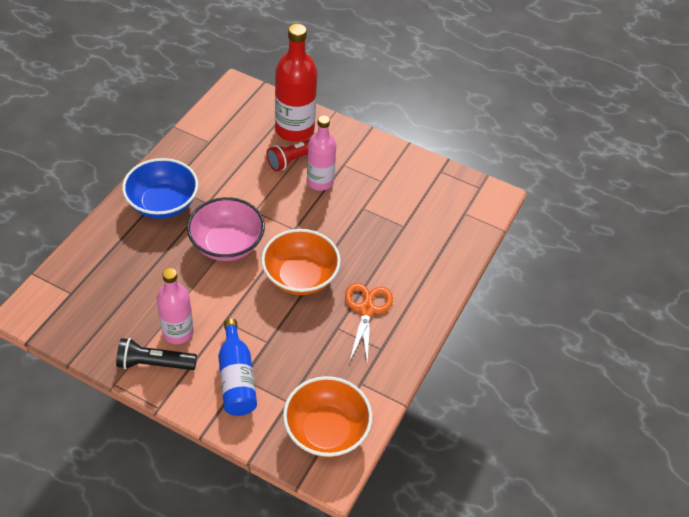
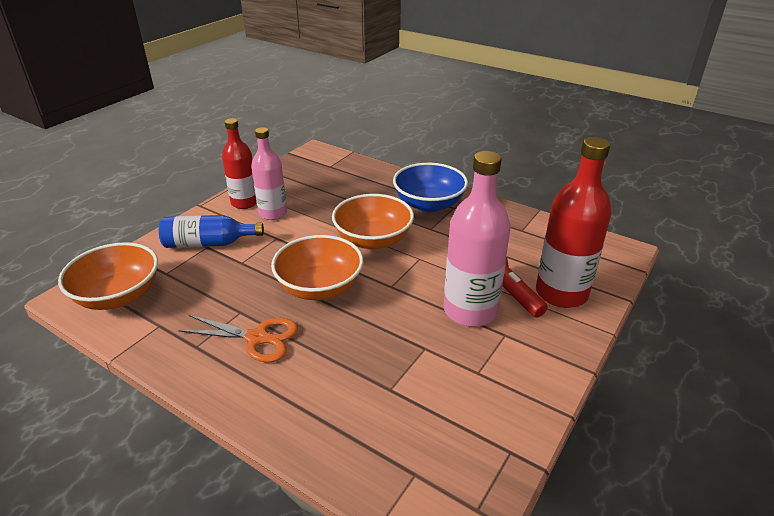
camera: 100 degrees right, 15 degrees down
(154, 363) = (244, 202): black flashlight -> red bottle
(227, 244) = (373, 240): pink bowl -> orange bowl
(320, 182) = (470, 310): pink bottle -> pink bottle, size x1.52

